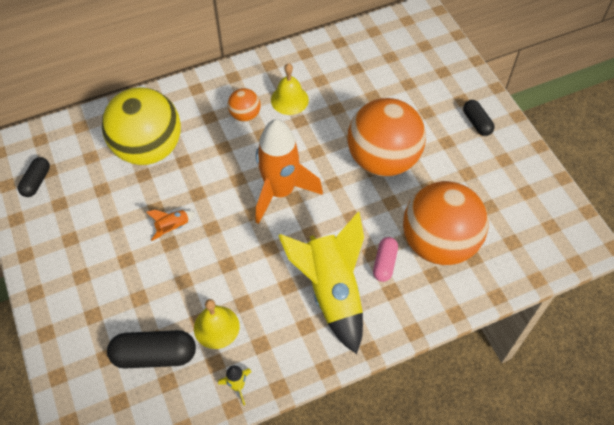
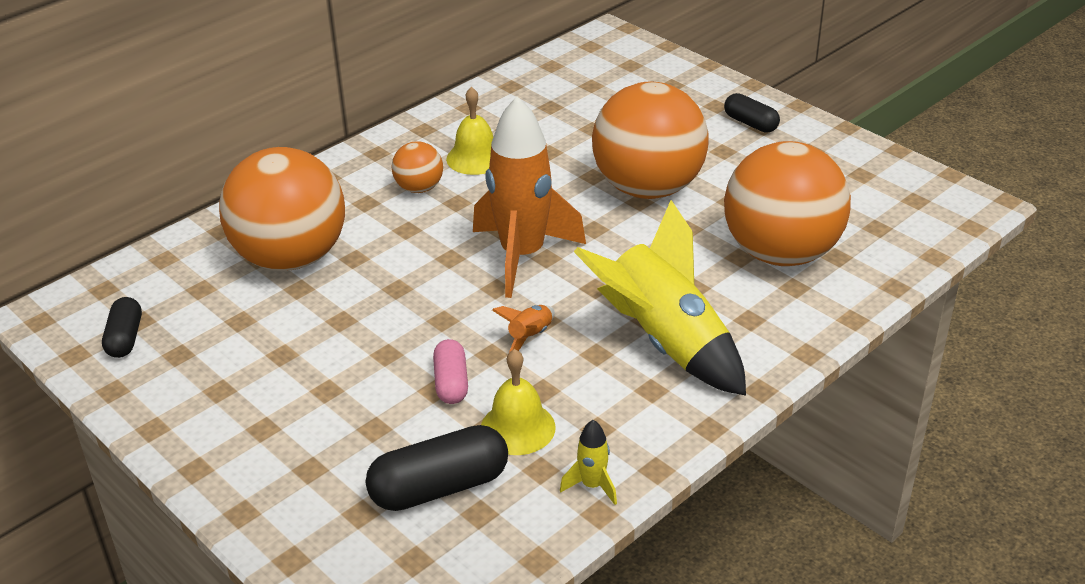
camera: 20 degrees left, 20 degrees down
(149, 149) = (291, 258): yellow ball -> orange ball
(173, 227) = (381, 334): orange rocket -> orange rocket (530, 337)
(384, 263) = (720, 293): pink capsule -> pink capsule (451, 383)

